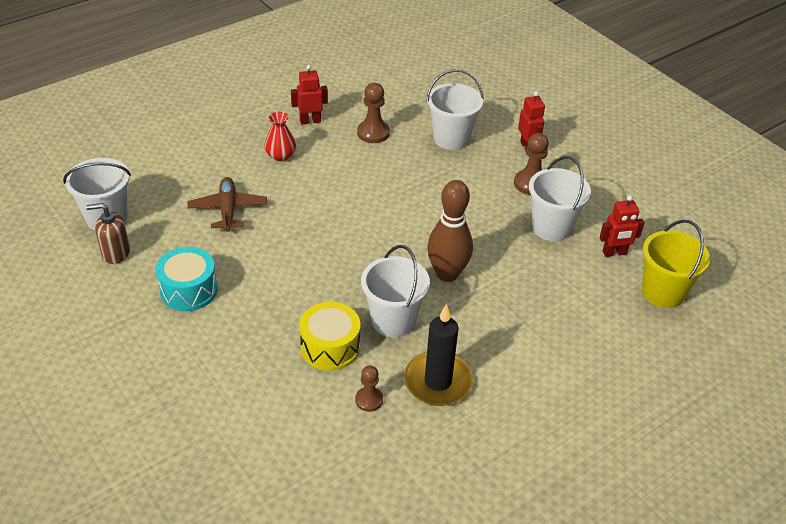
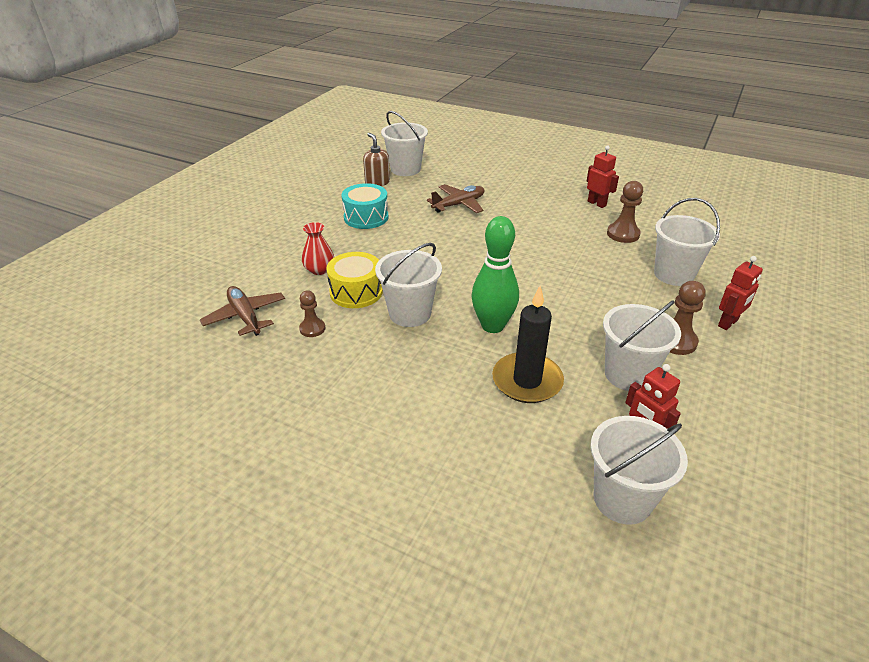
camera: 65 degrees right, 5 degrees down
(280, 155) = (541, 205): red vase -> red vase (319, 270)
(310, 450) = (245, 316): none -> brown plane
(438, 381) = (357, 360): black candle -> black candle (527, 381)
(447, 274) = (492, 326): brown bowling pin -> green bowling pin
(663, 292) = (622, 499): yellow bucket -> white bucket

